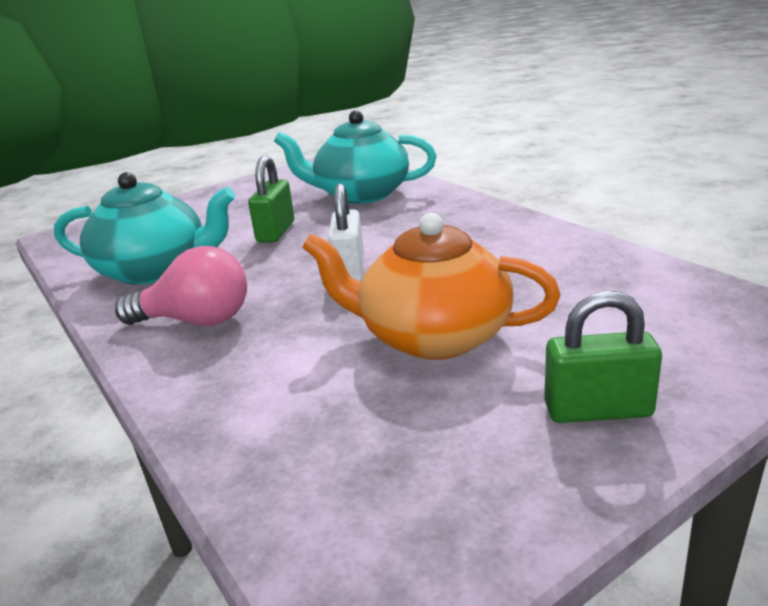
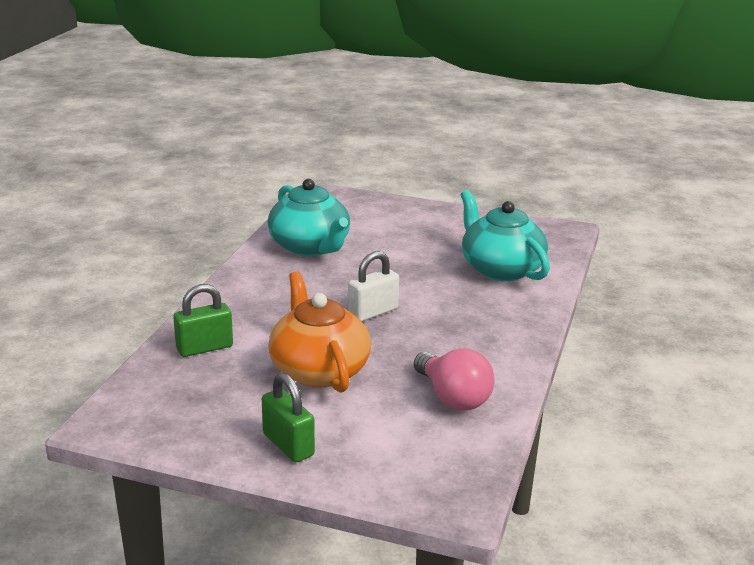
camera: 50 degrees right, 0 degrees up
(196, 321) = (267, 288): pink light bulb -> pink light bulb (453, 397)
(276, 232) = (401, 263): green padlock -> green padlock (204, 348)

